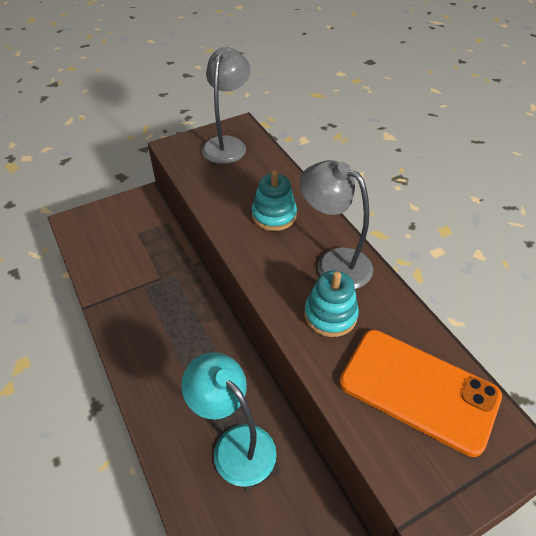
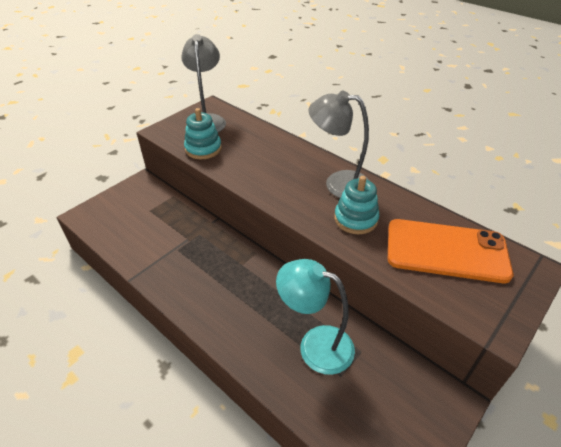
camera: 20 degrees left, 5 degrees down
(274, 215) = (273, 162): turquoise stacking toy -> turquoise stacking toy (203, 149)

